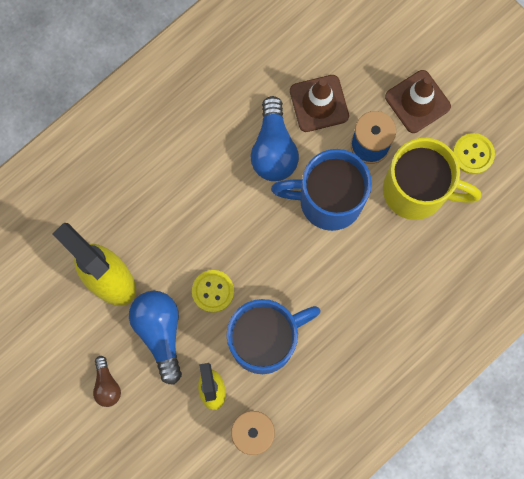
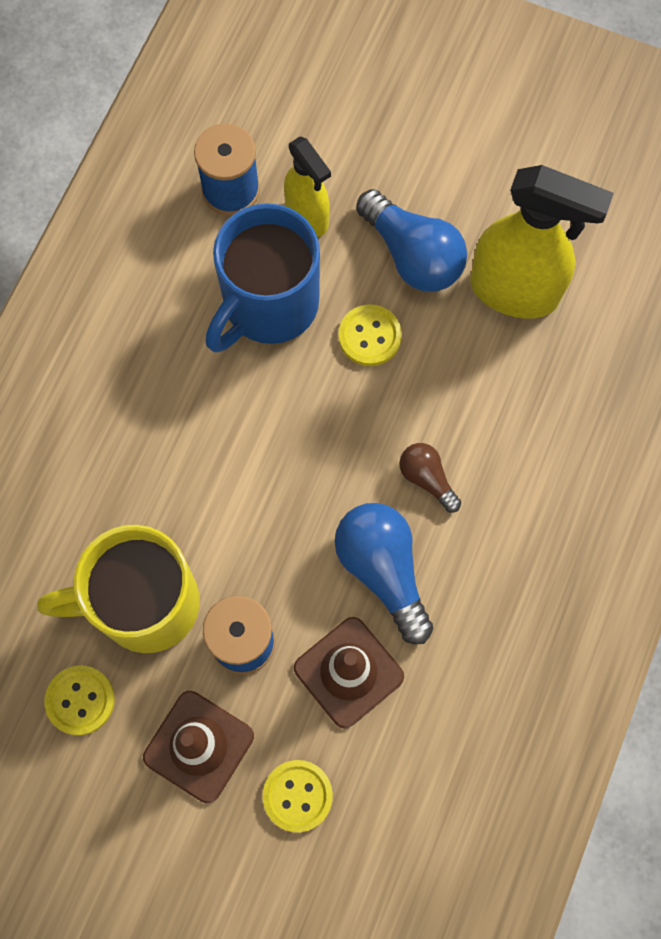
camera: 155 degrees right, 5 degrees down
(107, 385) = (446, 165): brown light bulb -> brown light bulb (427, 479)
(327, 200) = (269, 530): blue mug -> none
(375, 54) = (297, 796): none -> yellow button

